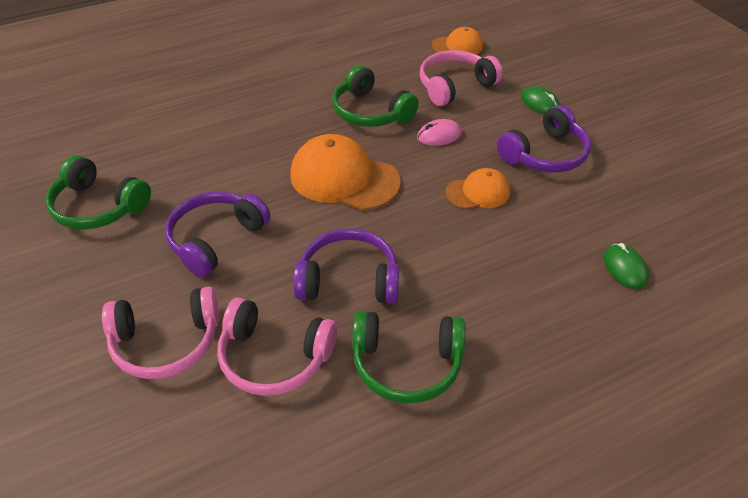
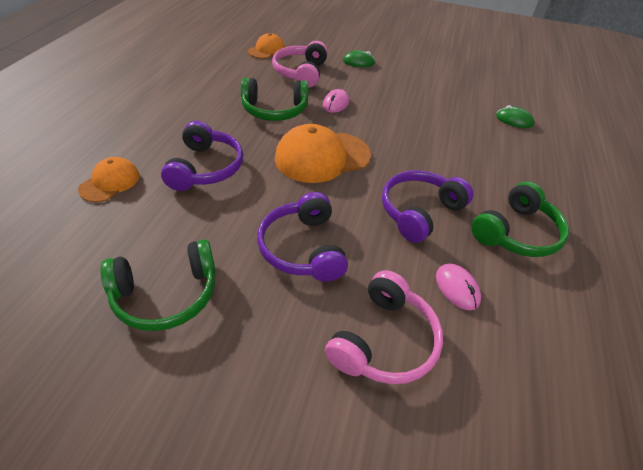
camera: 50 degrees left, 0 degrees up
(274, 357) = (457, 288): pink headphones -> pink mouse
(478, 192) = (403, 122): orange cap -> orange cap (110, 182)
(545, 154) = (401, 86): purple headphones -> purple headphones (205, 168)

